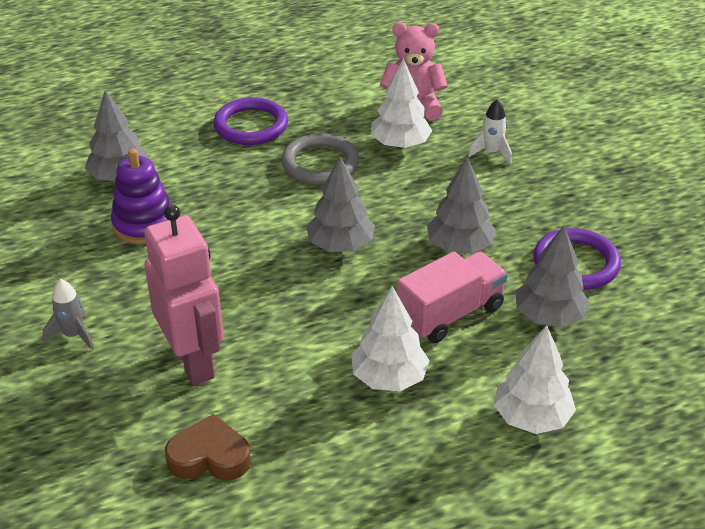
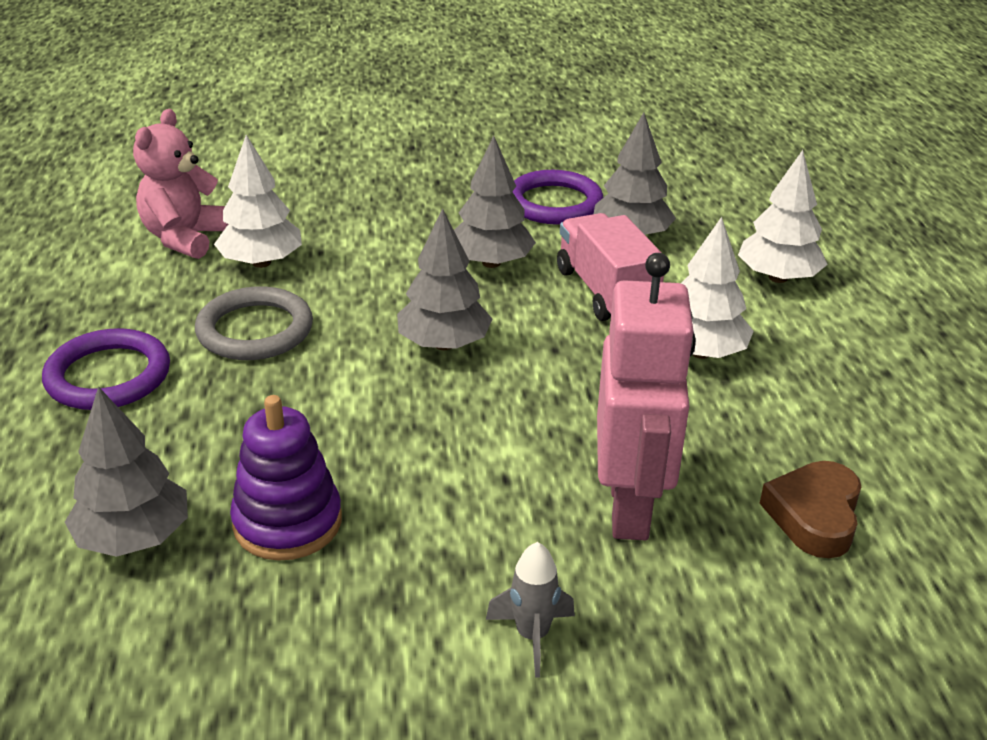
camera: 75 degrees left, 5 degrees down
(193, 361) = (630, 507): pink robot -> pink robot turned 105 degrees clockwise
(491, 153) = (328, 207): white rocket -> none

